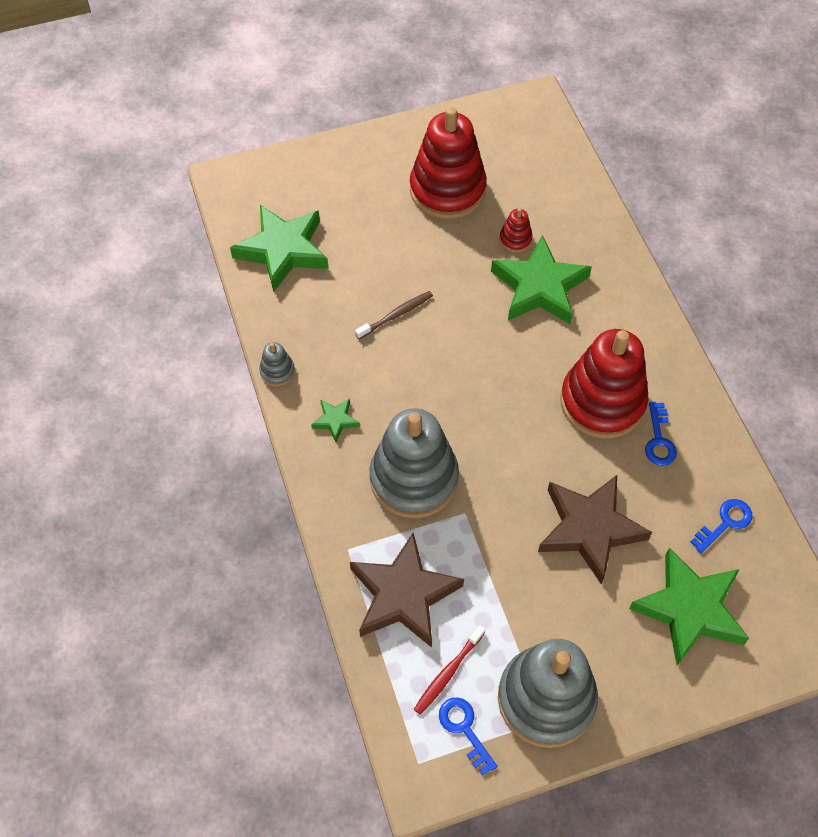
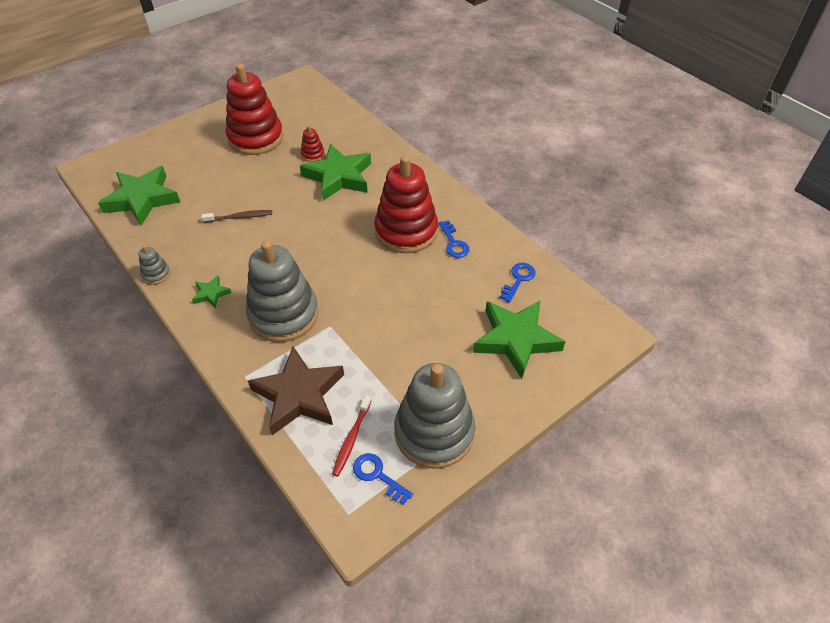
camera: 20 degrees left, 10 degrees down
(396, 315) = (239, 217): brown toothbrush -> brown toothbrush turned 45 degrees clockwise
(589, 529) = (426, 310): brown star -> none

